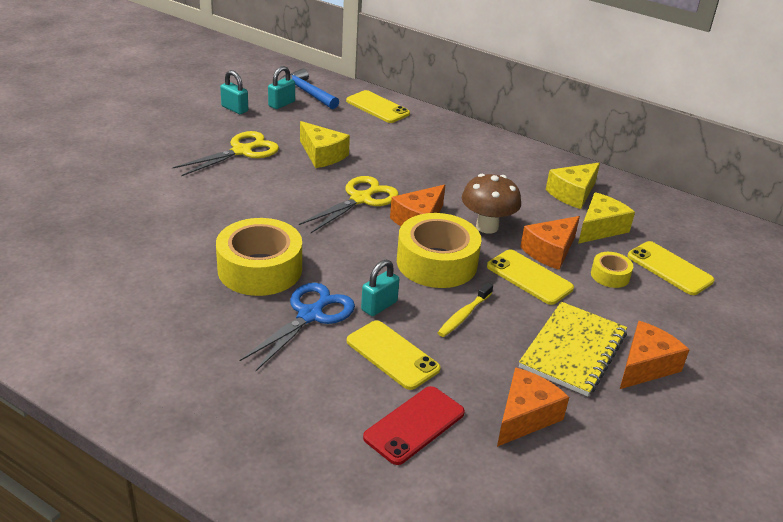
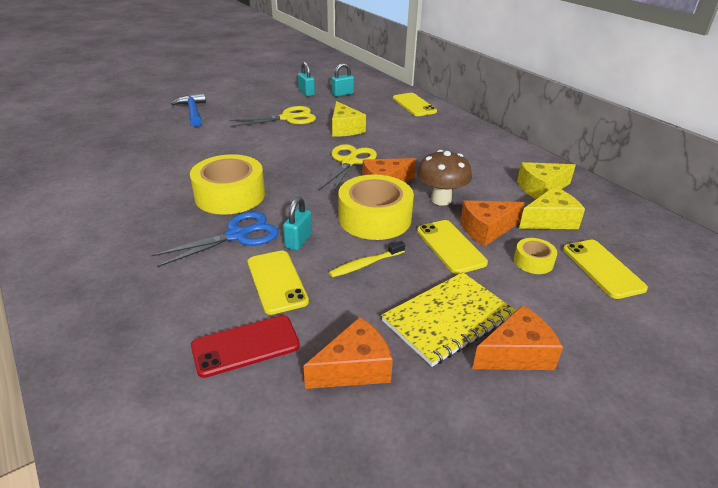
camera: 25 degrees right, 0 degrees up
(306, 92) = (367, 89): blue hammer -> blue hammer (193, 112)
(360, 199) = (349, 162): yellow scissors -> yellow scissors turned 45 degrees counterclockwise
(379, 306) = (298, 241): turquoise padlock -> turquoise padlock turned 45 degrees counterclockwise

